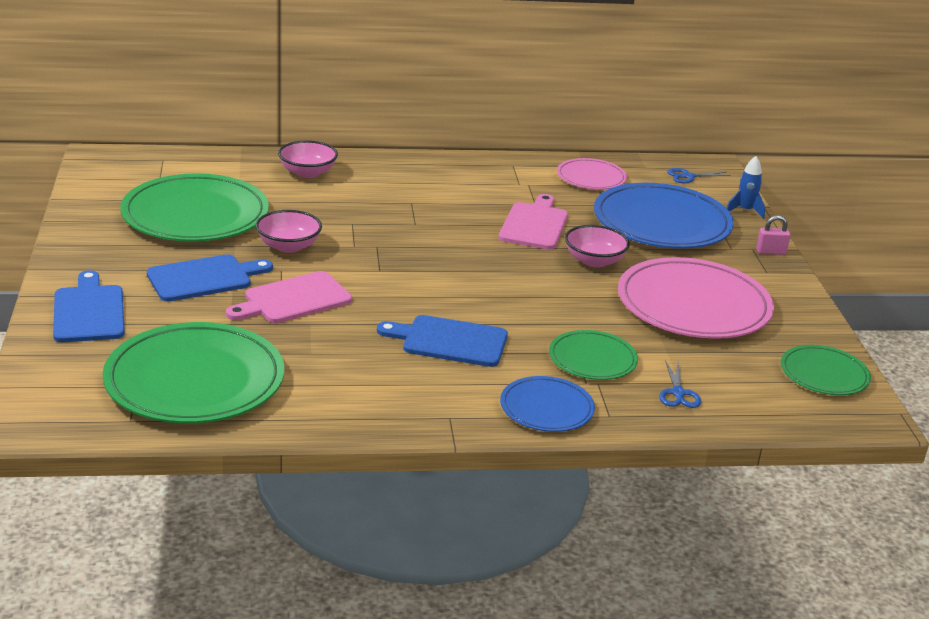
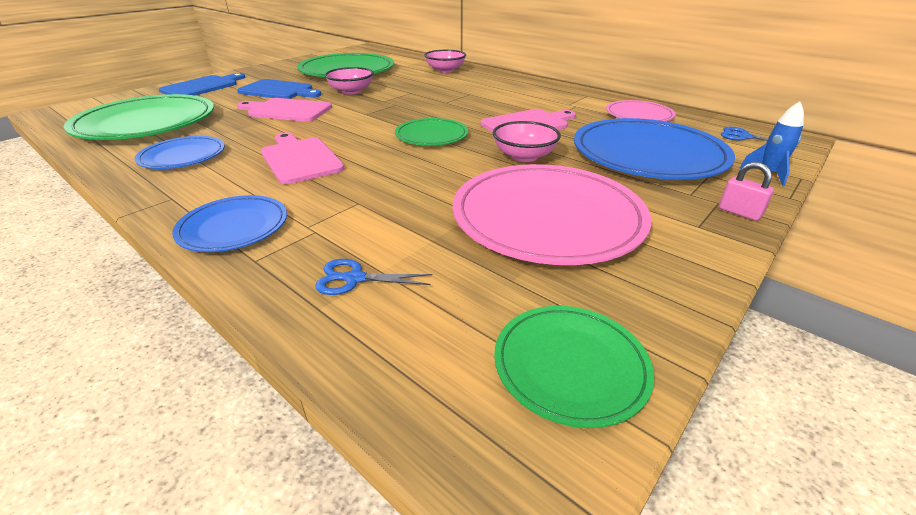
camera: 50 degrees right, 5 degrees up
(349, 388) = (183, 156): none -> blue plate
(449, 341) = (300, 159): blue cutting board -> pink cutting board
(592, 359) = (356, 213): green plate -> green plate (431, 135)
(678, 393) = (354, 279): blue scissors -> blue scissors turned 45 degrees clockwise

